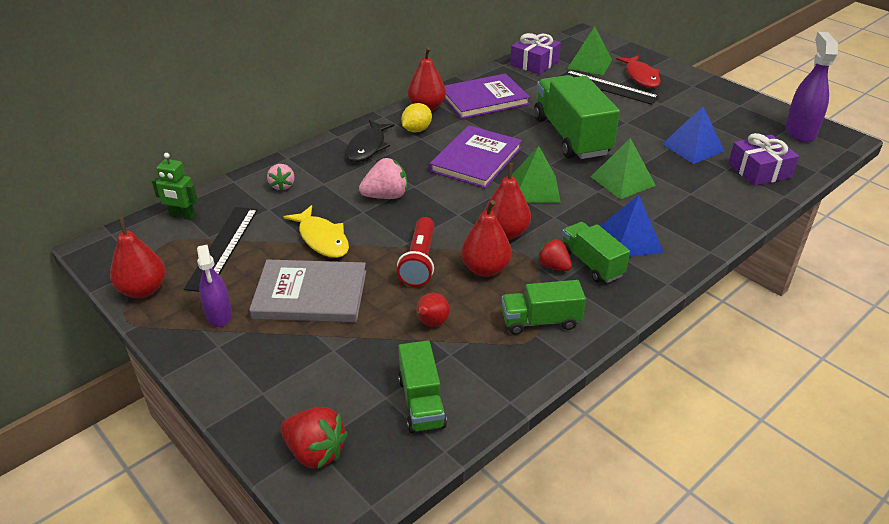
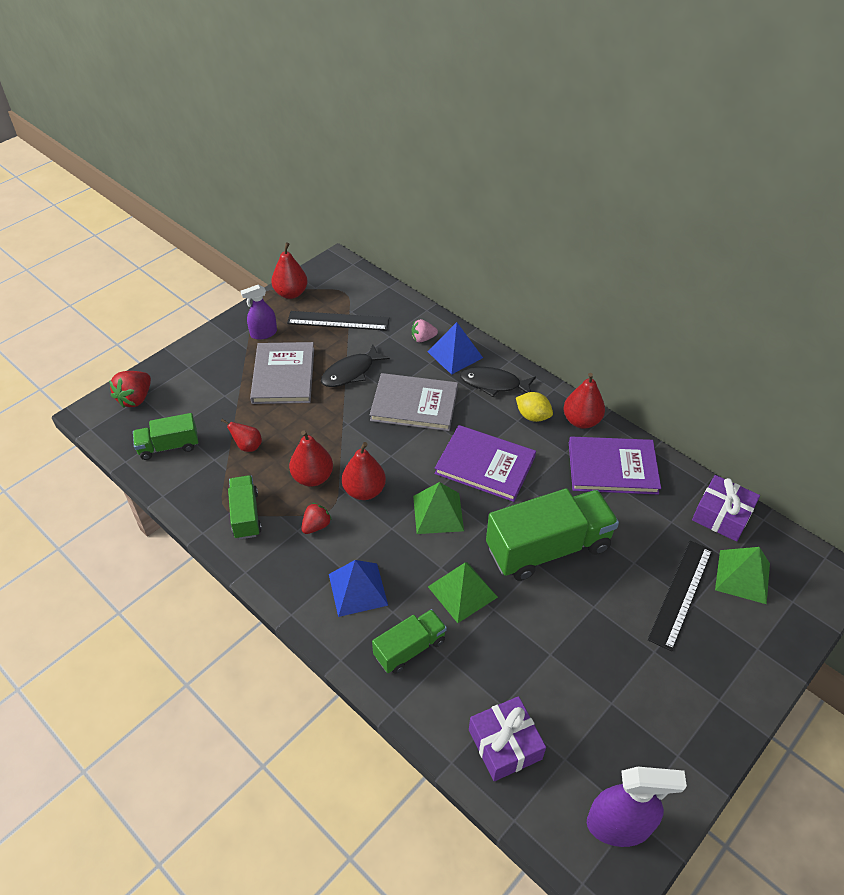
camera: 85 degrees right, 10 degrees up
(182, 216) = (376, 292): green robot -> none
(322, 239) = (351, 372): yellow fish -> black fish
(386, 196) = (414, 404): pink strawberry -> grey book
(419, 261) = (322, 434): red flashlight -> none
(484, 99) = (612, 468): purple book -> purple book turned 60 degrees counterclockwise
(591, 264) = (320, 555): green truck -> green truck (409, 648)
(641, 77) = (725, 635): red fish -> none
(693, 147) = (547, 674): blue pyramid -> blue pyramid (455, 354)

